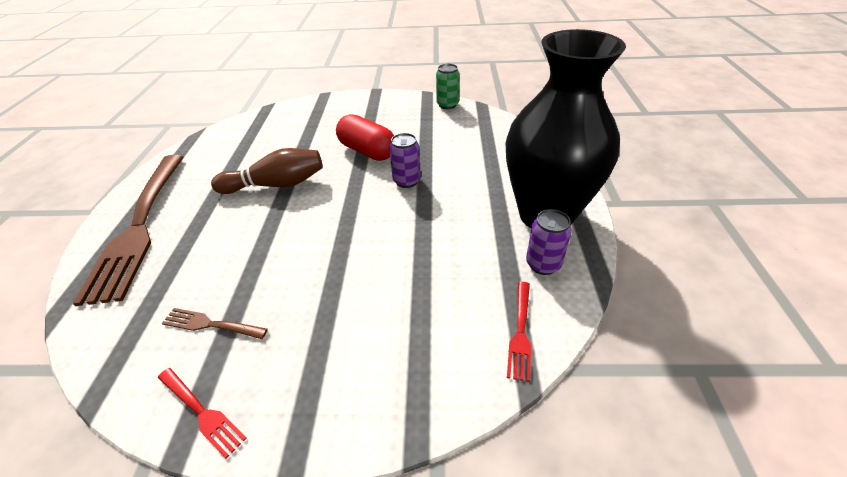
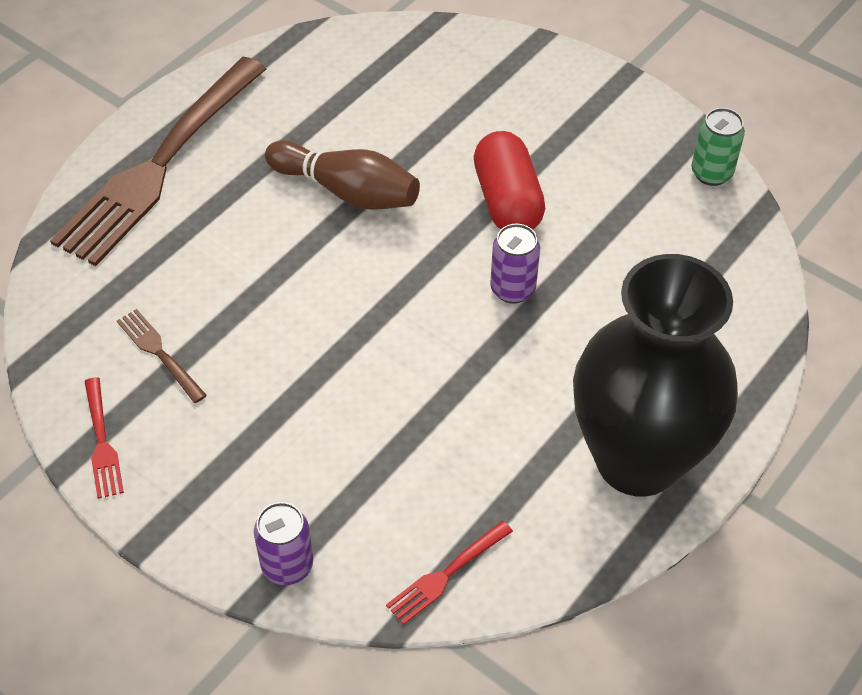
camera: 35 degrees right, 10 degrees up
(543, 264) = (556, 520): purple can -> purple can (287, 565)

